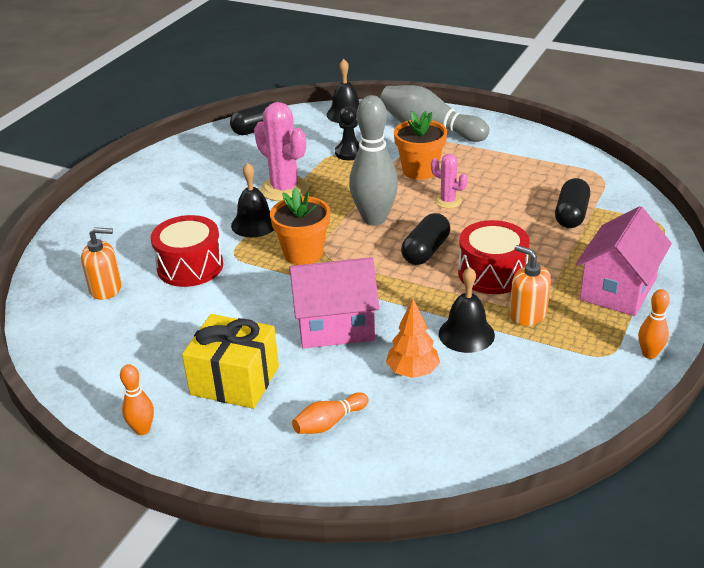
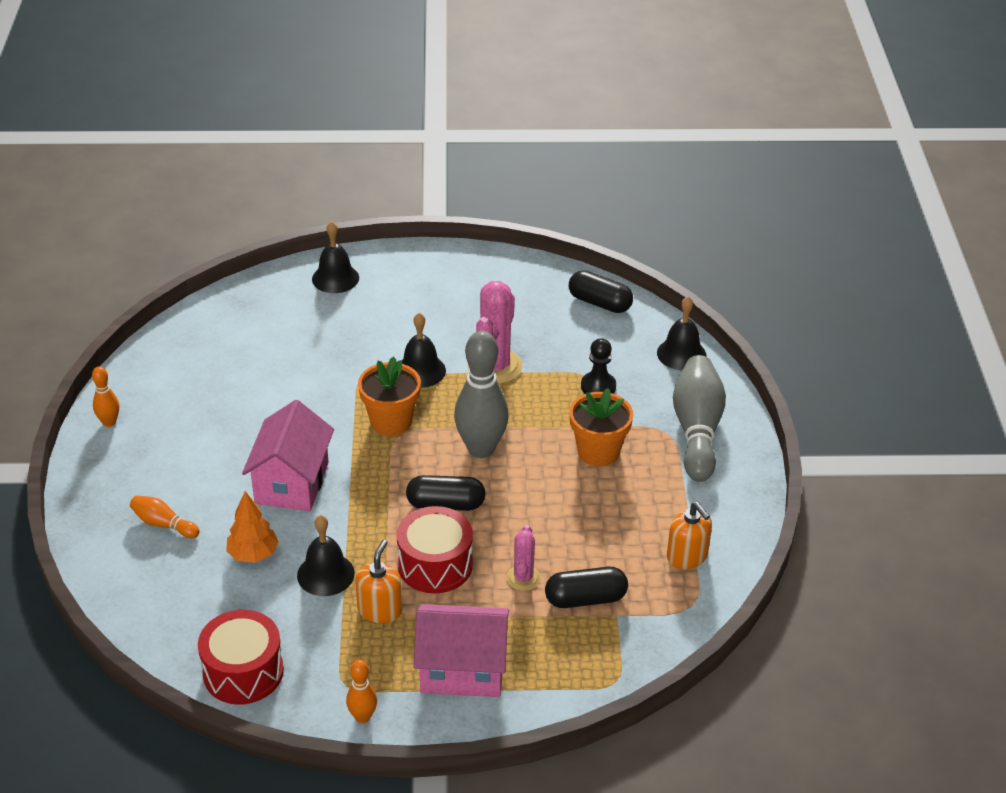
camera: 60 degrees right, 5 degrees up
(87, 238) = (335, 278): none -> black bell
(106, 288) = (269, 323): orange soap dispenser -> orange soap dispenser (687, 556)
(190, 266) = (328, 358): red drum -> red drum (243, 672)
(235, 380) = (189, 449): yellow gift -> none
(335, 326) = (291, 483): pink house -> pink house turned 45 degrees clockwise
(448, 201) = (550, 492): pink cactus -> pink cactus (523, 578)

